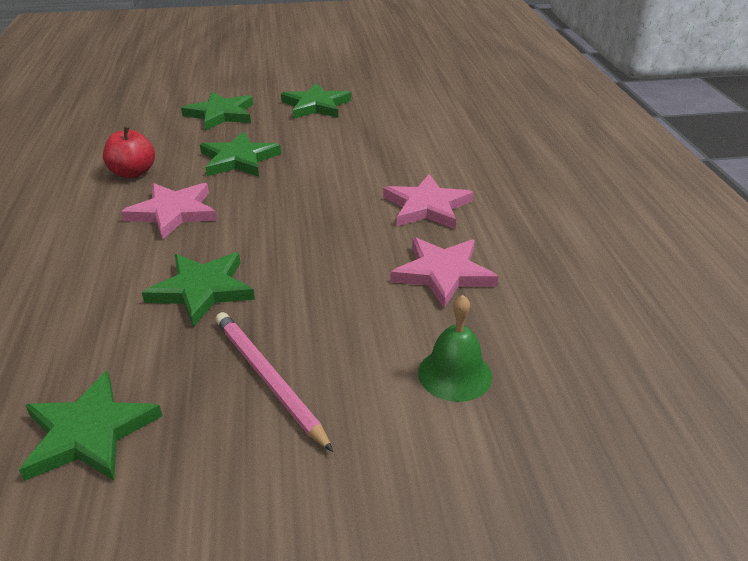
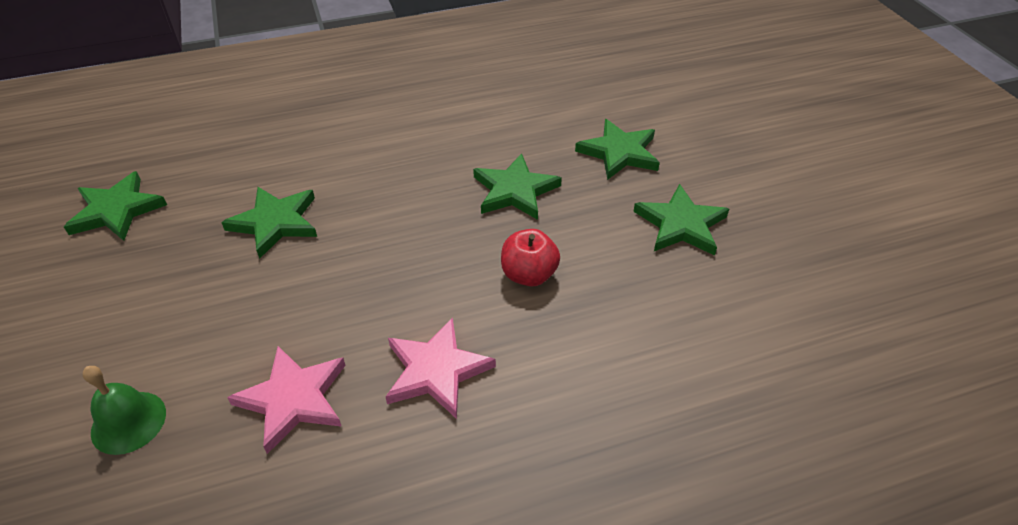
camera: 80 degrees right, 10 degrees up
(133, 173) = (469, 130): red apple -> red apple (529, 275)
(173, 212) = (400, 173): pink star -> none
(268, 379) = (150, 290): pink pencil -> none

